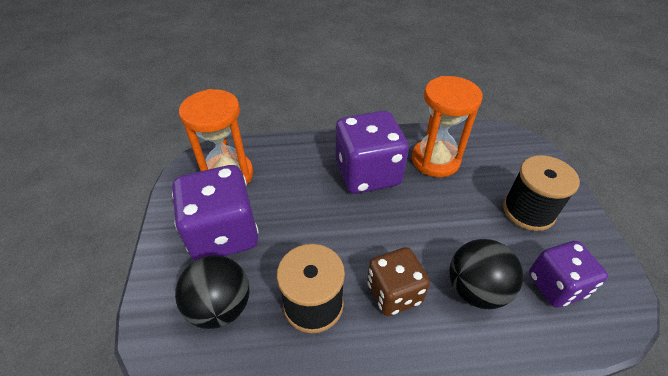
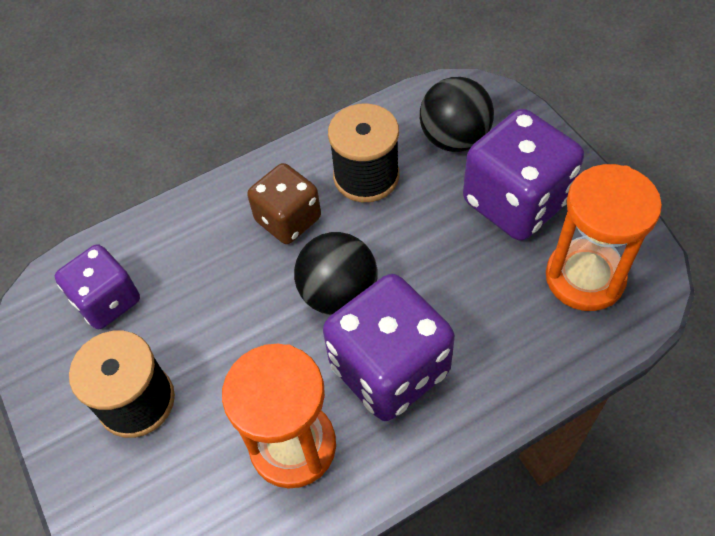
camera: 160 degrees right, 10 degrees up
(476, 289) = (199, 259): black ball -> black ball (338, 294)

